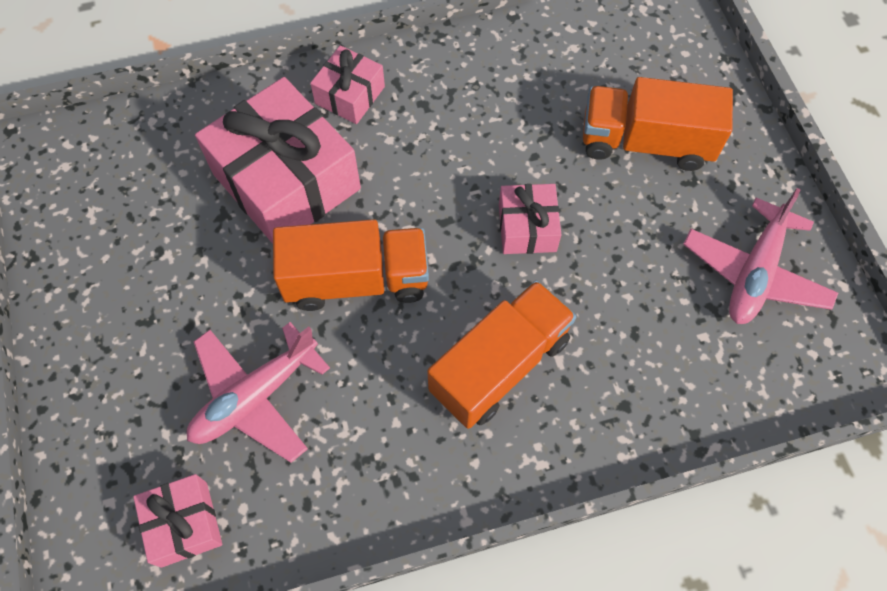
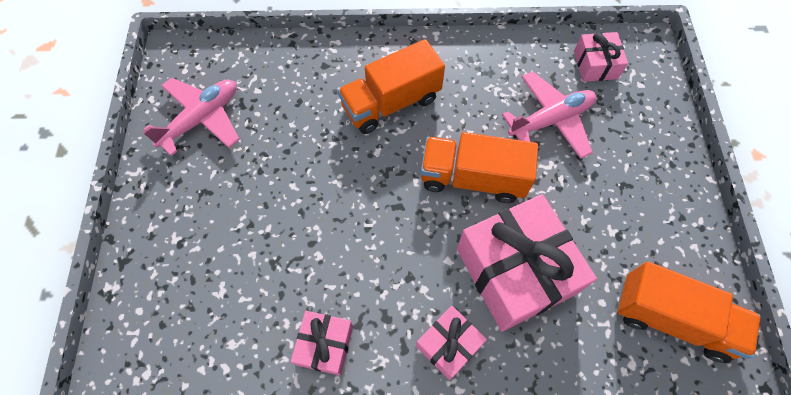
camera: 165 degrees left, 0 degrees up
(527, 227) = (339, 186): pink gift -> pink gift (325, 345)
(646, 142) = (220, 232): orange truck -> orange truck (671, 319)

